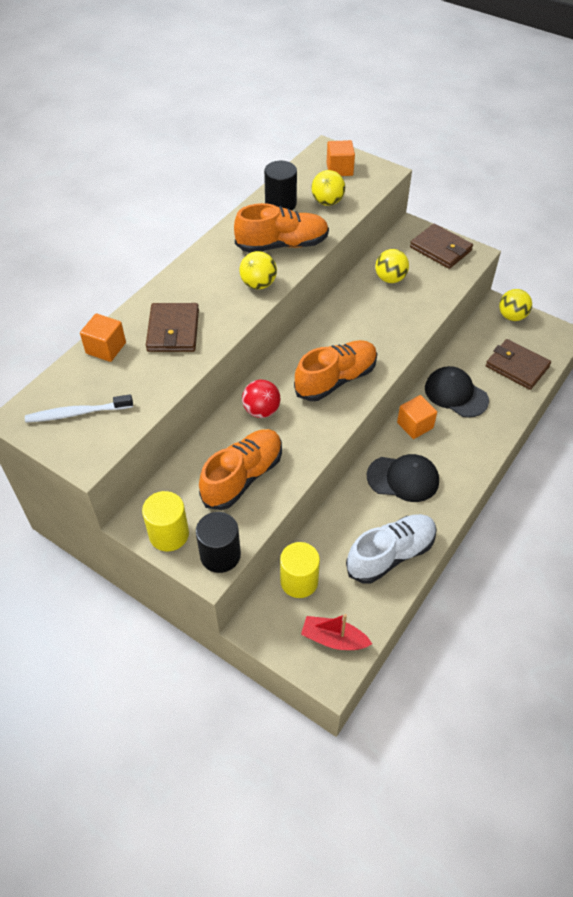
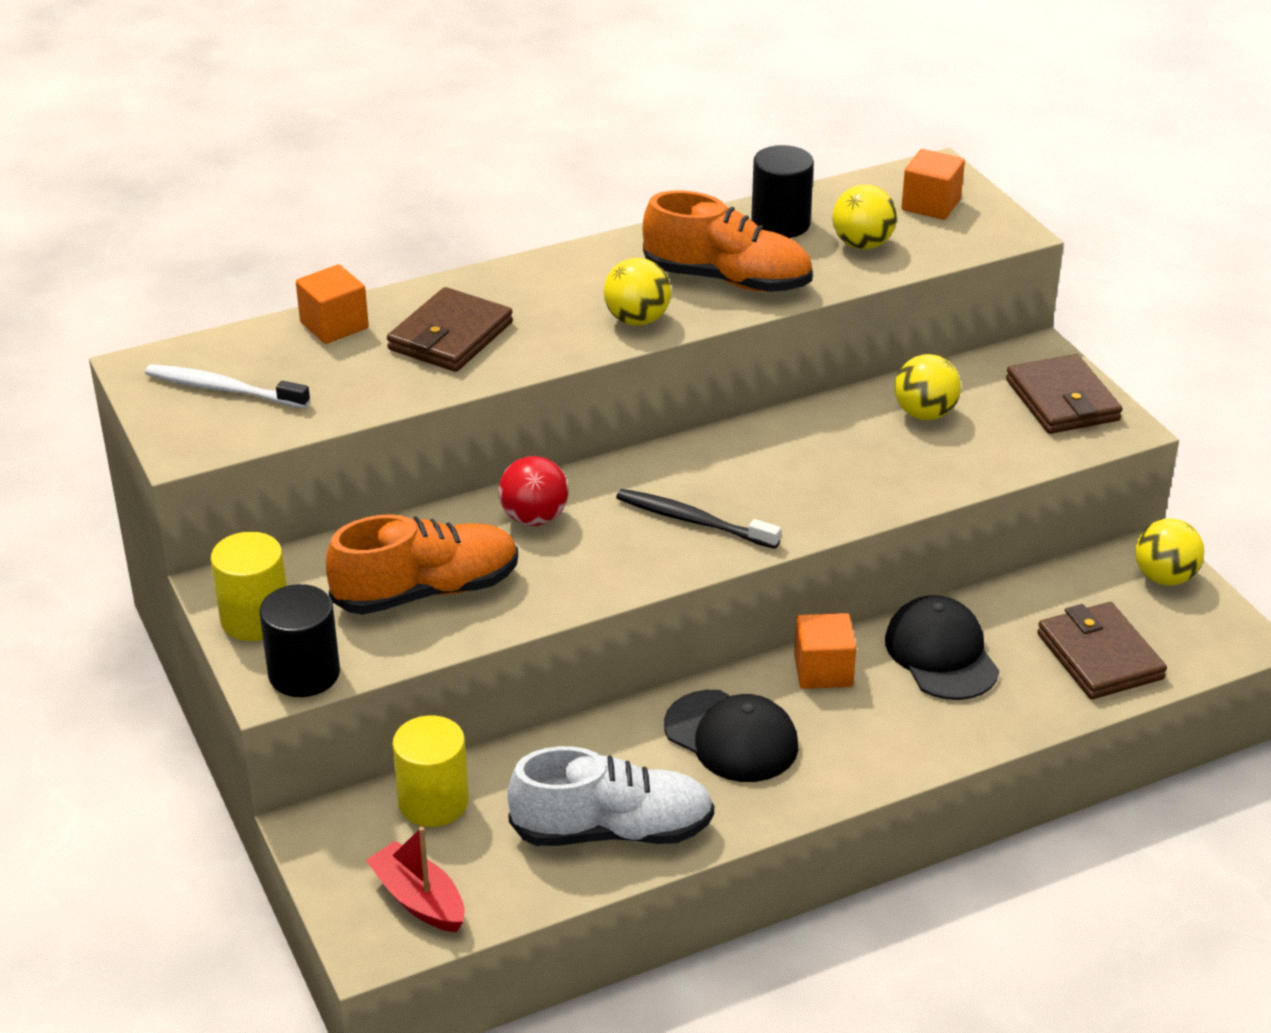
camera: 30 degrees right, 15 degrees down
(336, 380) = (693, 521): orange shoe -> black toothbrush

